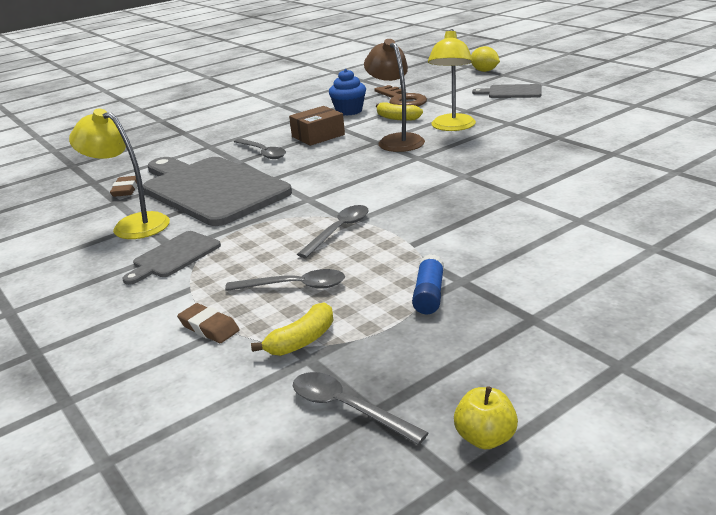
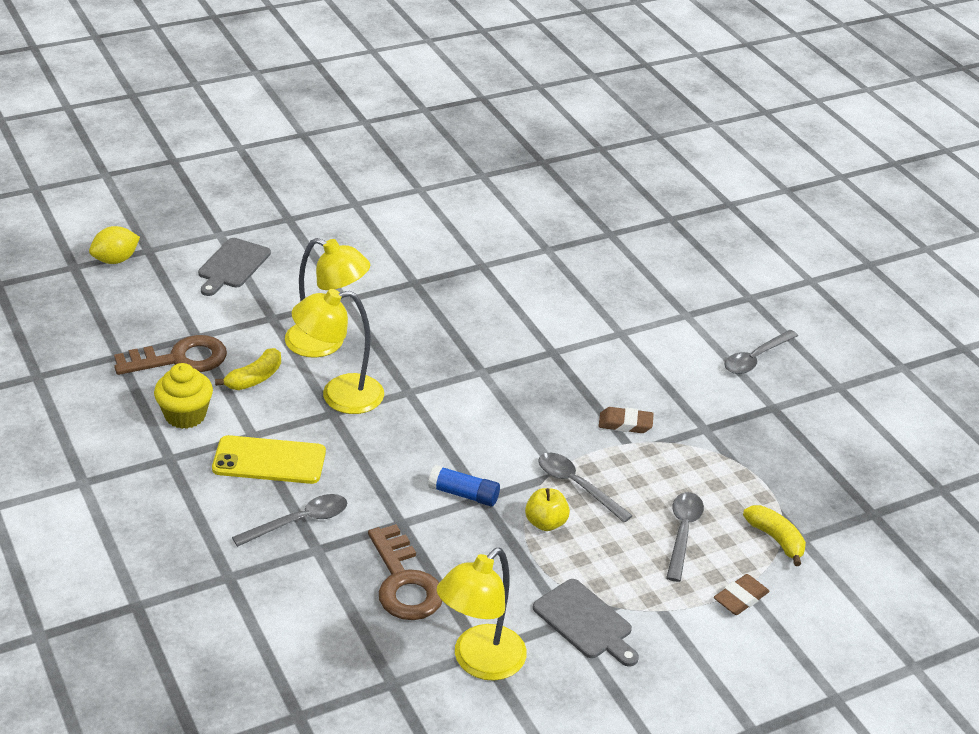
camera: 85 degrees left, 10 degrees up
(126, 190) = (354, 673): brown eraser -> brown eraser (625, 424)
(211, 189) = (404, 582): grey cutting board -> brown key
(318, 136) = (269, 460): brown box -> yellow phone
(347, 408) = (868, 526): grey spoon -> grey spoon (755, 358)
(349, 111) = (185, 415): blue cupcake -> yellow cupcake
(396, 140) = (339, 396): brown lamp -> yellow lamp
(429, 294) = (722, 452): blue glue stick -> blue glue stick (463, 494)
(485, 438) = (906, 467): yellow apple -> yellow apple (545, 523)

